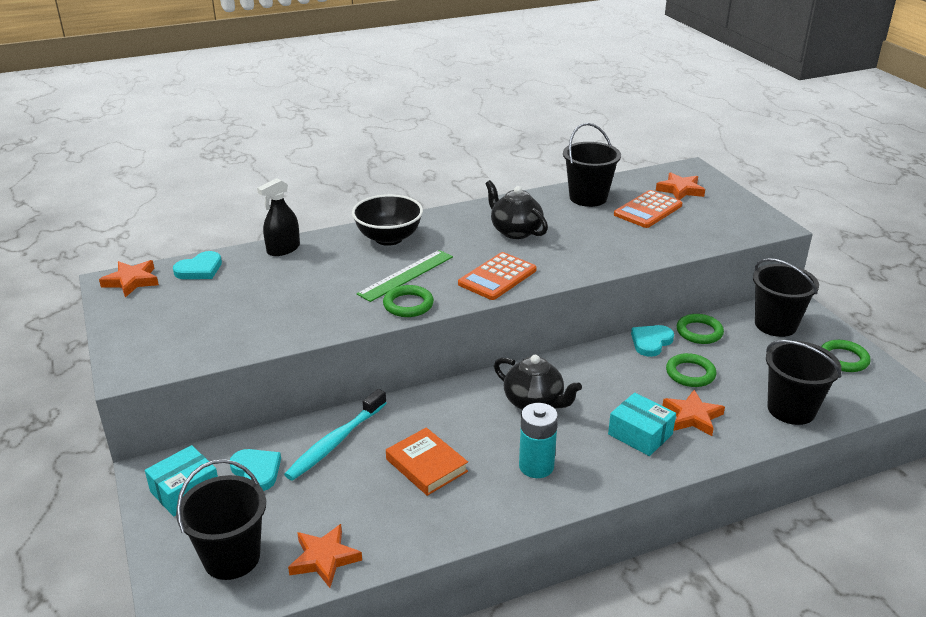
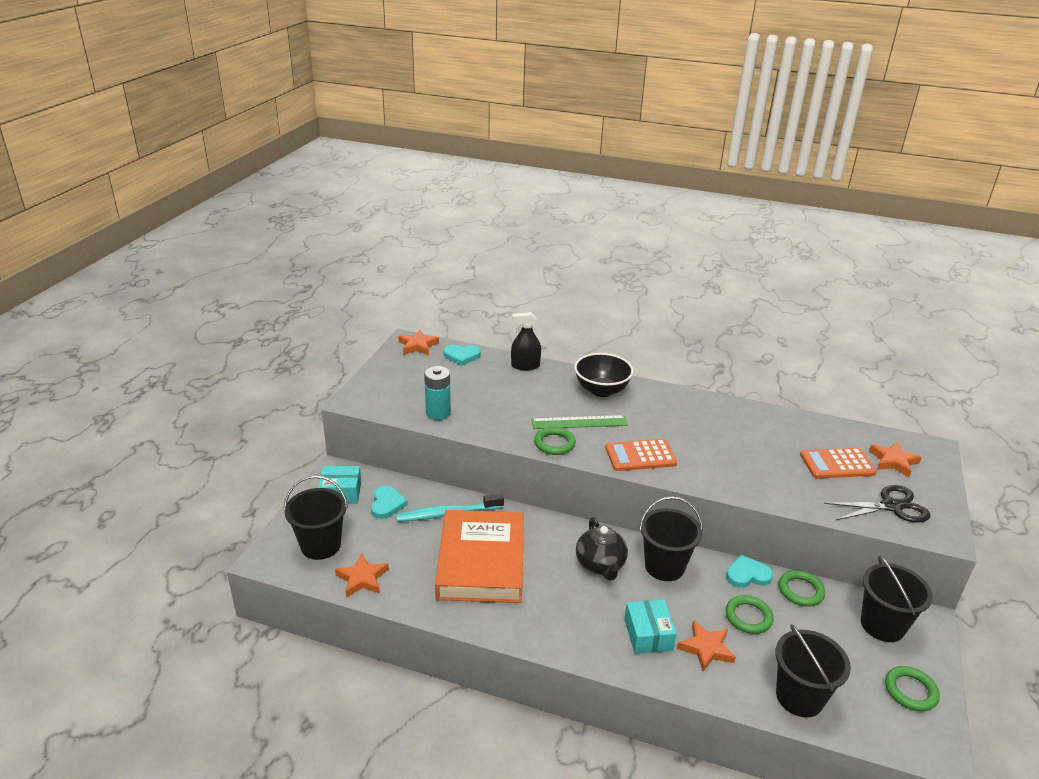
camera: 40 degrees right, 0 degrees up
(426, 465) = (481, 562): orange book -> orange book, size x1.97
(515, 231) = (700, 428): black teapot -> none
(536, 466) = (547, 608): turquoise battery -> turquoise battery (438, 413)
(588, 198) = (797, 430): black bucket -> black bucket (664, 566)
(720, 222) = (891, 506): none -> black scissors

